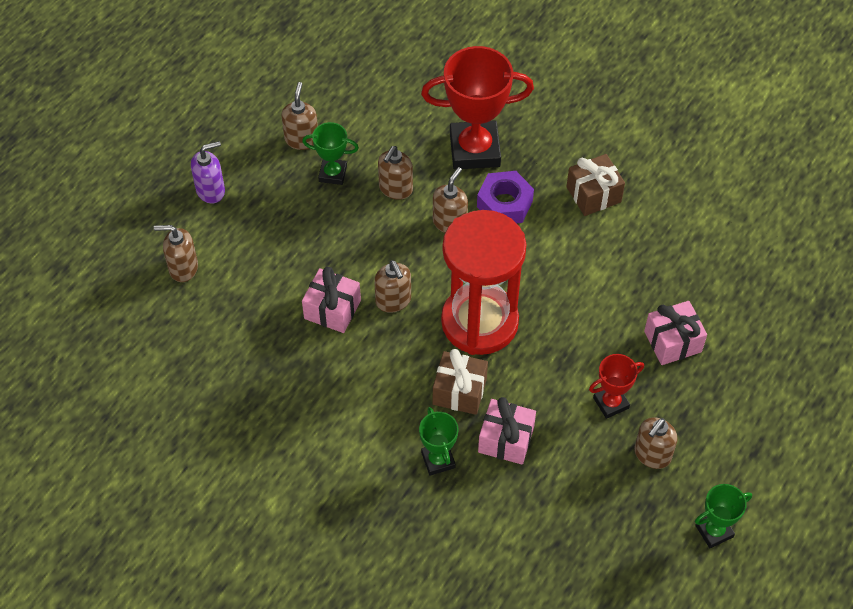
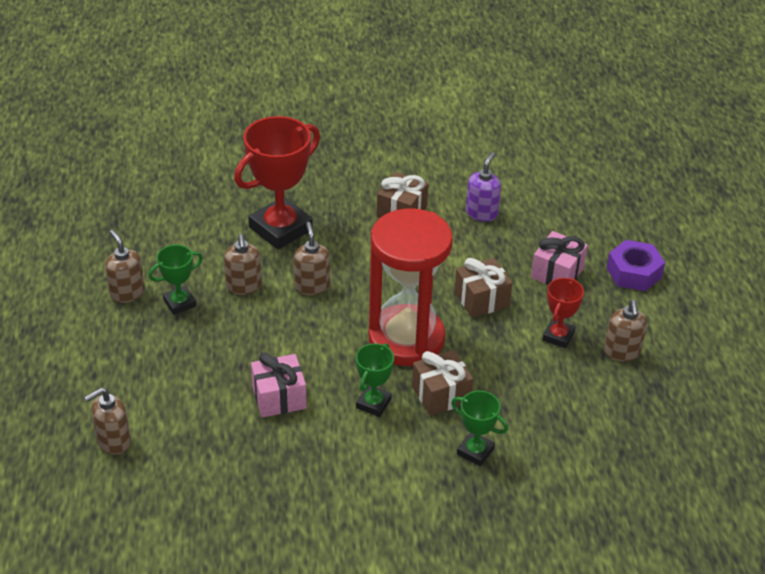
camera: 40 degrees left, 15 degrees down
(211, 190) = (81, 371): purple soap dispenser -> purple soap dispenser (481, 213)
(393, 301) = (323, 363): brown soap dispenser -> none
(504, 204) = (341, 252): purple nut -> purple nut (634, 272)
(506, 440) = (510, 406): pink gift -> none
(579, 325) = (481, 299): none -> brown gift
(714, 531) = (714, 374): green trophy -> green trophy (373, 403)

